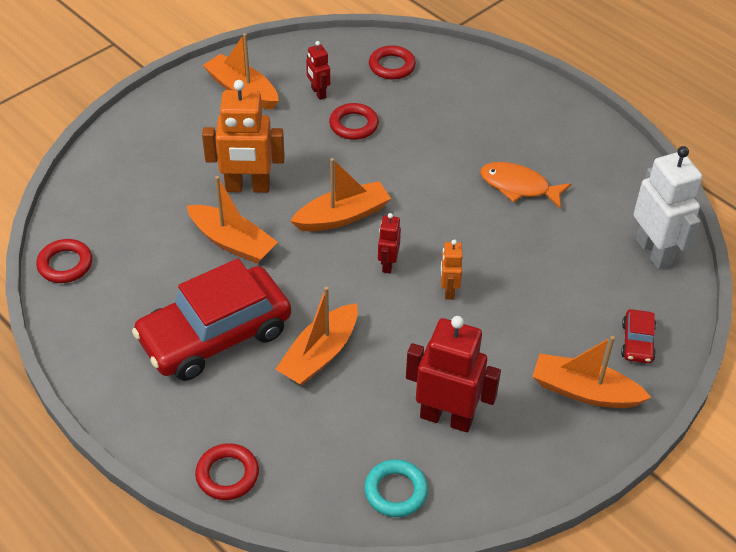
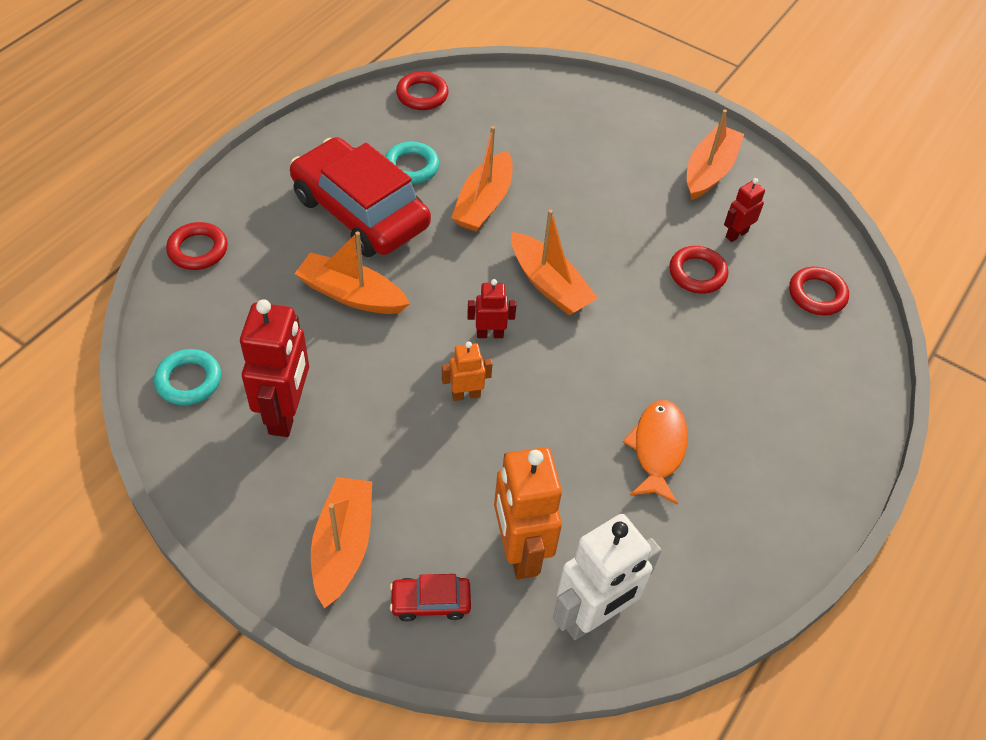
camera: 75 degrees right, 5 degrees up
(167, 288) = (411, 167): none -> turquoise ring
(247, 187) = (564, 200): orange robot -> orange robot (519, 551)

